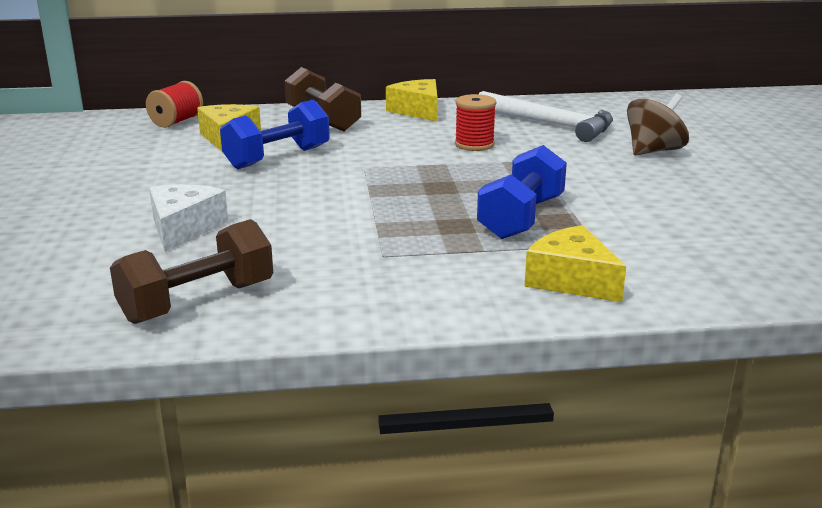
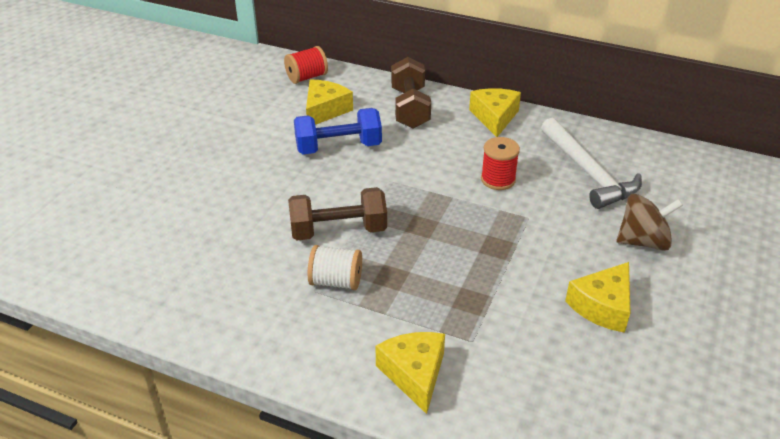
camera: 30 degrees right, 15 degrees up
(183, 228) = (216, 209): white cheese -> none
(198, 302) = (167, 291): brown dumbbell -> brown dumbbell (338, 231)
(400, 243) = (336, 281): none -> white spool
(521, 218) = (447, 287): blue dumbbell -> none
(676, 194) = (602, 306): none -> yellow cheese

